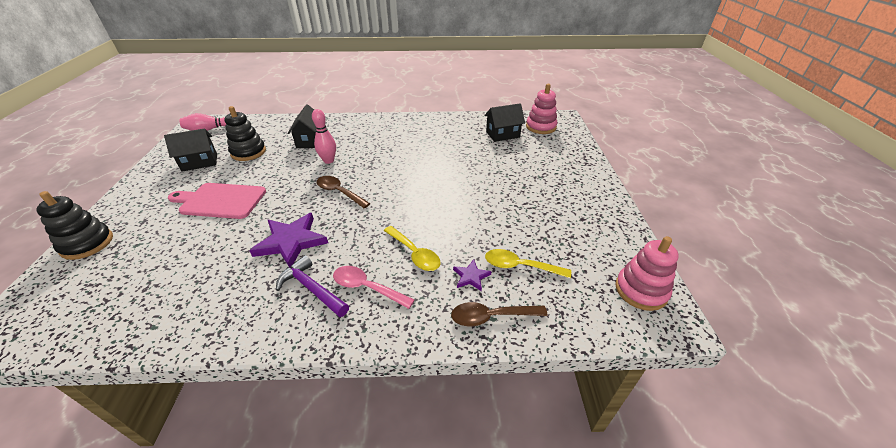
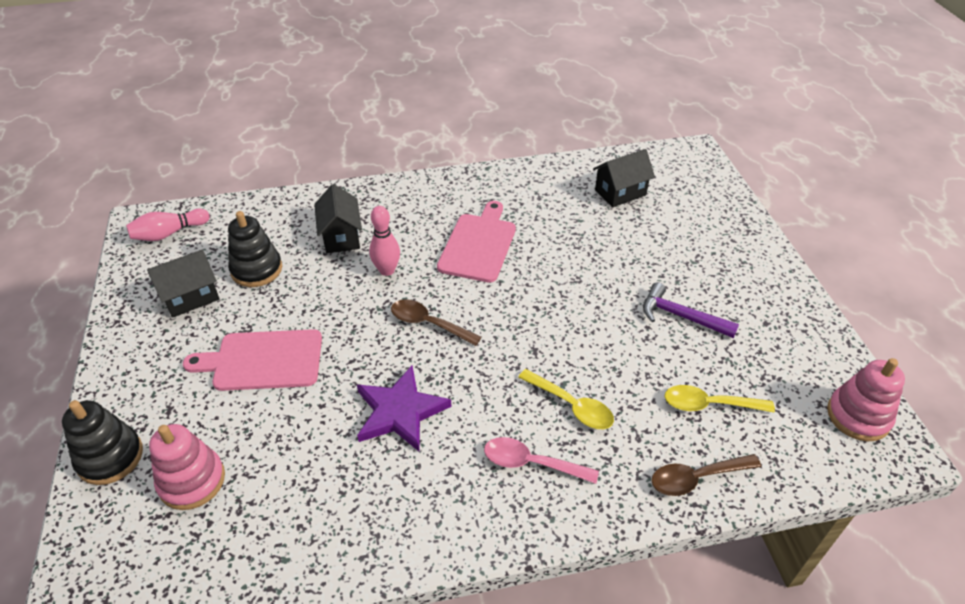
camera: 10 degrees left, 5 degrees up
(312, 289) = (462, 475): purple hammer -> purple hammer (680, 316)
(395, 153) = (479, 245): none -> pink cutting board
(471, 276) = (654, 428): purple star -> none
(540, 127) = (669, 172): pink stacking toy -> pink stacking toy (192, 481)

